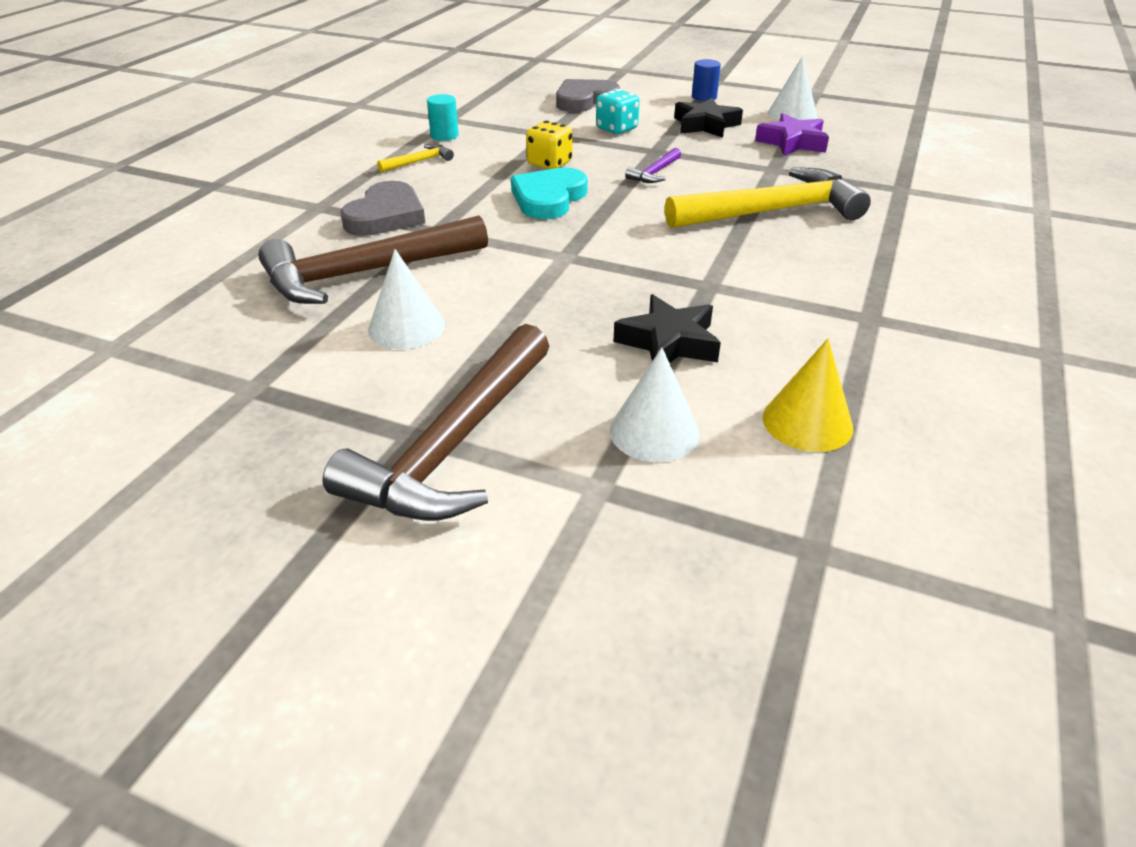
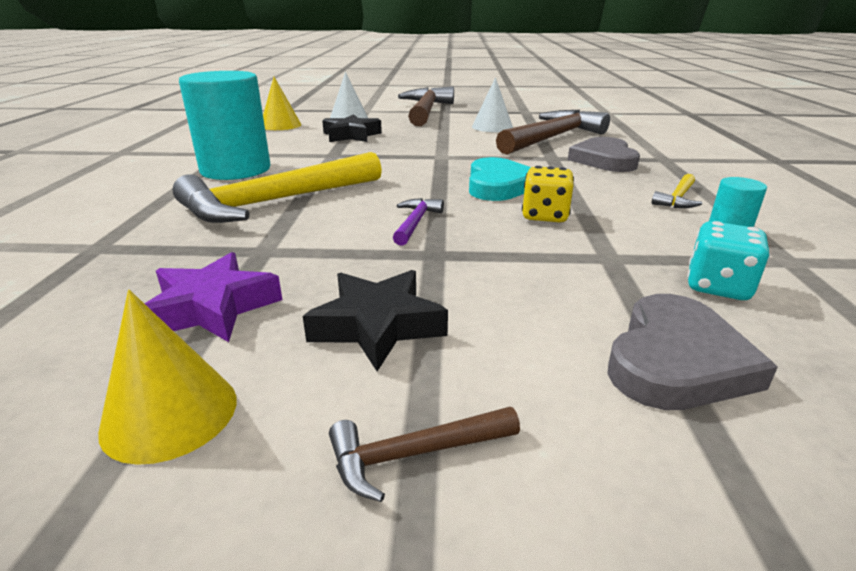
camera: 160 degrees right, 10 degrees down
(616, 129) = (525, 285): turquoise dice -> turquoise dice (717, 287)
(704, 97) = (414, 454): blue cylinder -> brown hammer
(792, 114) = (170, 414): white cone -> yellow cone
(836, 272) = (235, 169): none -> turquoise cylinder

